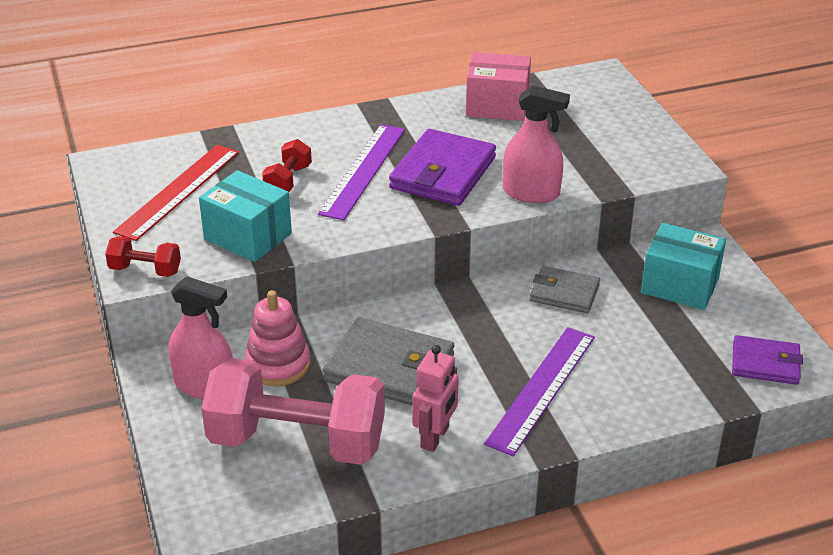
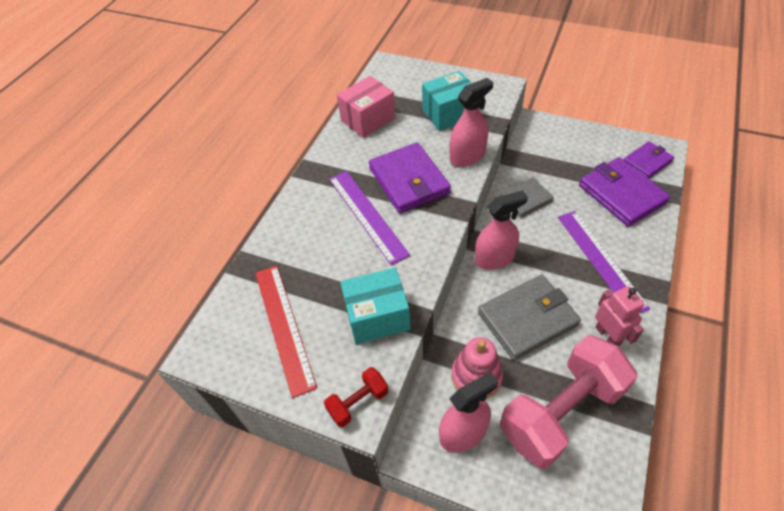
camera: 45 degrees left, 15 degrees up
(288, 180) = (337, 258): red dumbbell -> none
(446, 308) = (494, 258): none -> pink spray bottle
(674, 364) = (621, 194): none -> purple wallet
(680, 285) = (560, 152): turquoise box -> turquoise box (449, 114)

